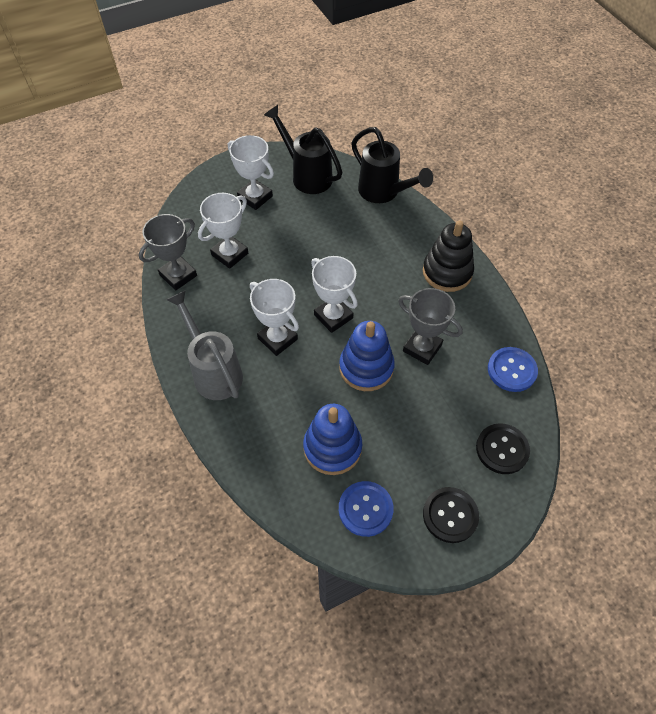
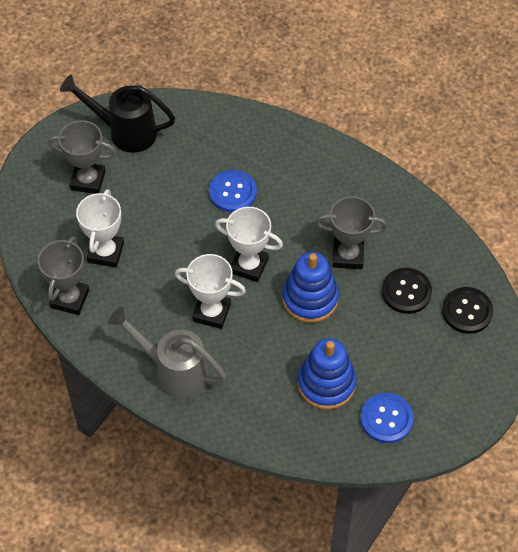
camera: 30 degrees left, 0 degrees up
(255, 197) = (88, 180): white trophy -> grey trophy
(384, 193) = (215, 116): black watering can -> none
(447, 272) = (326, 171): black stacking toy -> none
(450, 515) = (457, 387): black button -> black button (406, 291)
(512, 370) = (436, 237): blue button -> blue button (232, 192)

